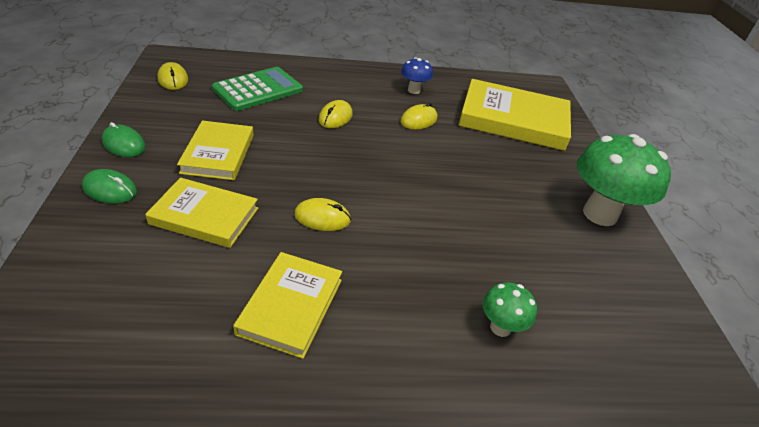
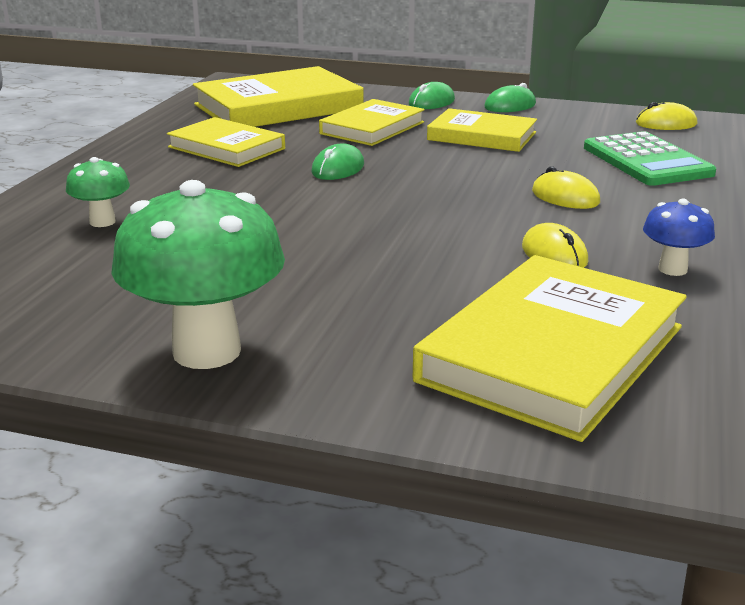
camera: 115 degrees right, 15 degrees down
(129, 305) = (278, 107): none -> yellow book
(322, 218) = (338, 169): yellow mouse -> green mouse

